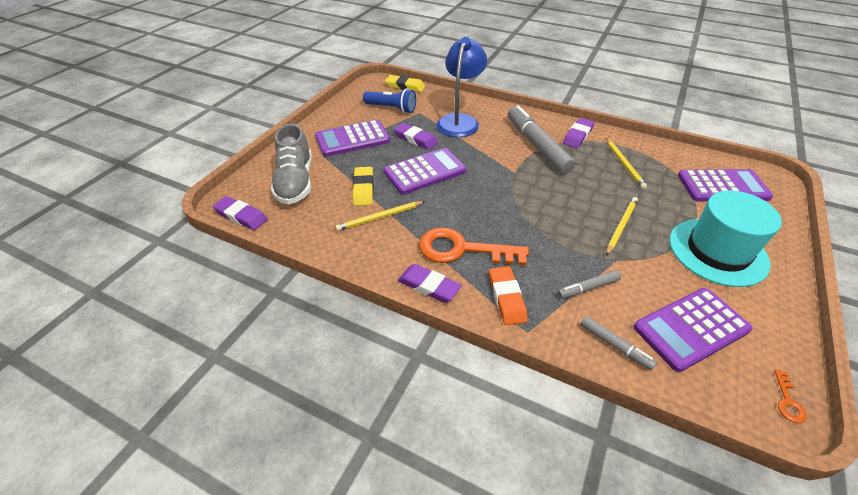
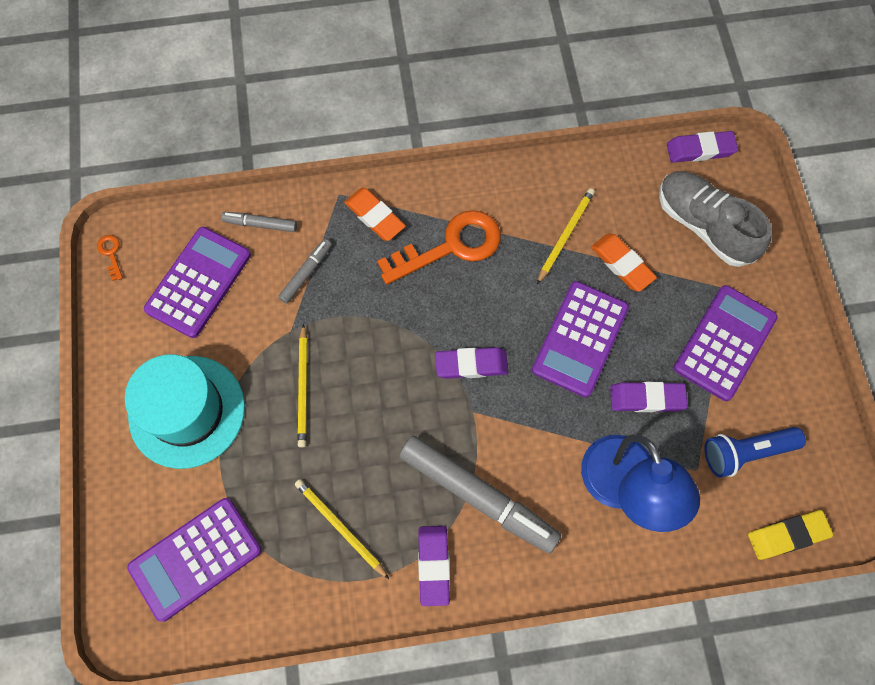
camera: 145 degrees right, 25 degrees up
(363, 189) = (622, 264): yellow eraser -> orange eraser
(429, 286) = (451, 186): purple eraser -> purple eraser (471, 365)

